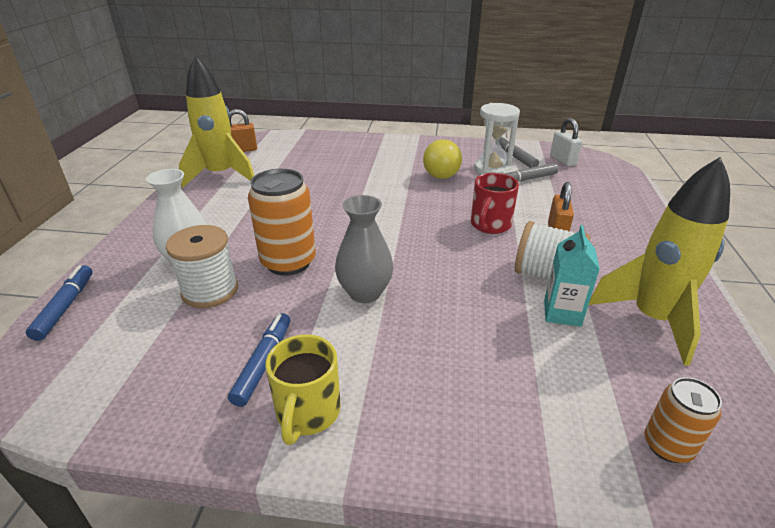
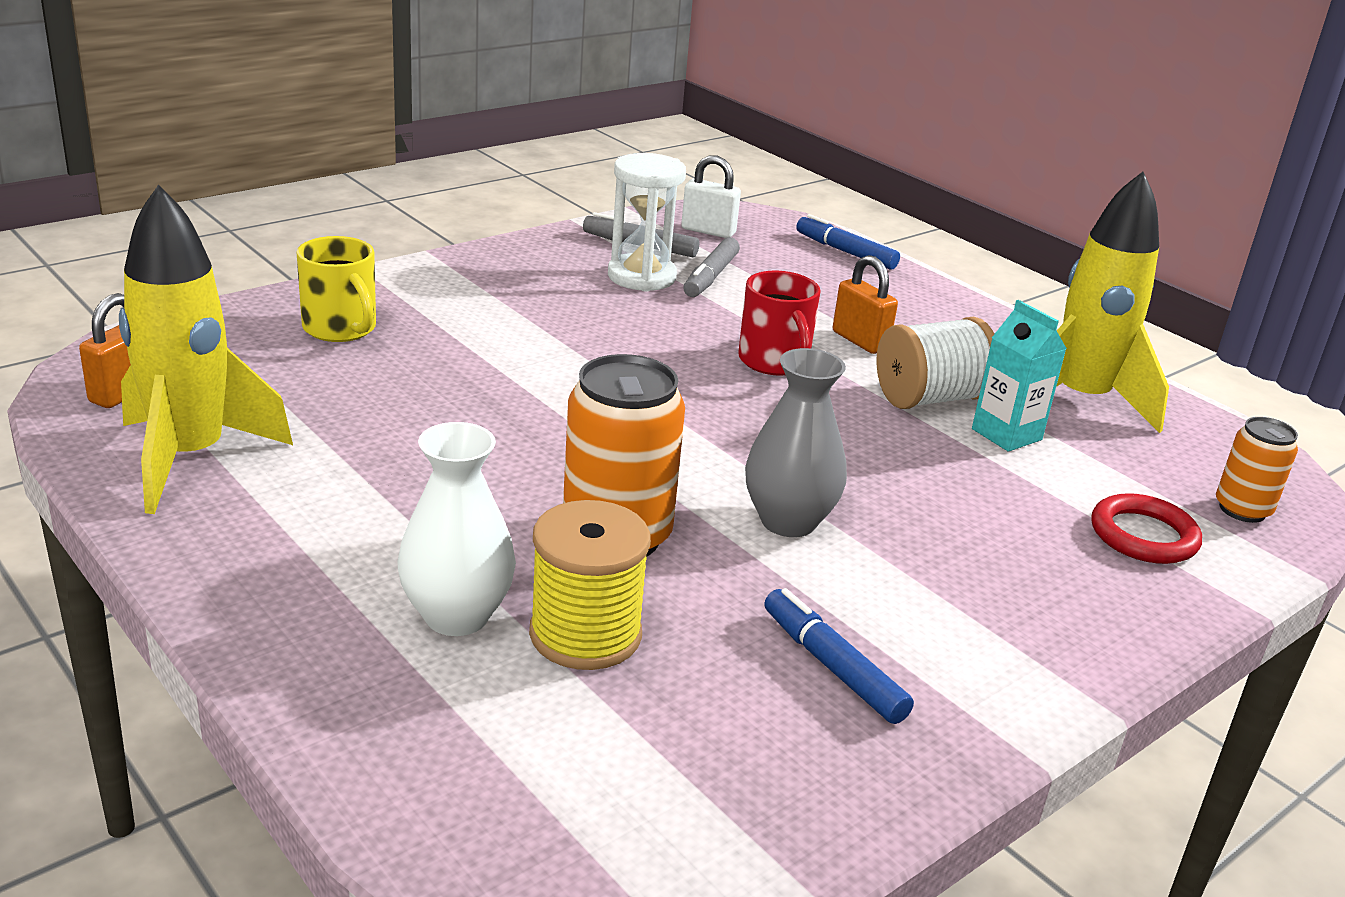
camera: 50 degrees left, 5 degrees down
(65, 307) = (398, 797): blue marker -> blue marker (846, 252)
(210, 291) = (585, 634): white spool -> yellow spool
(307, 413) = (970, 679): yellow mug -> yellow mug (341, 329)
(441, 177) = (591, 314): yellow ball -> none
(552, 413) = (1143, 536): none -> red ring

